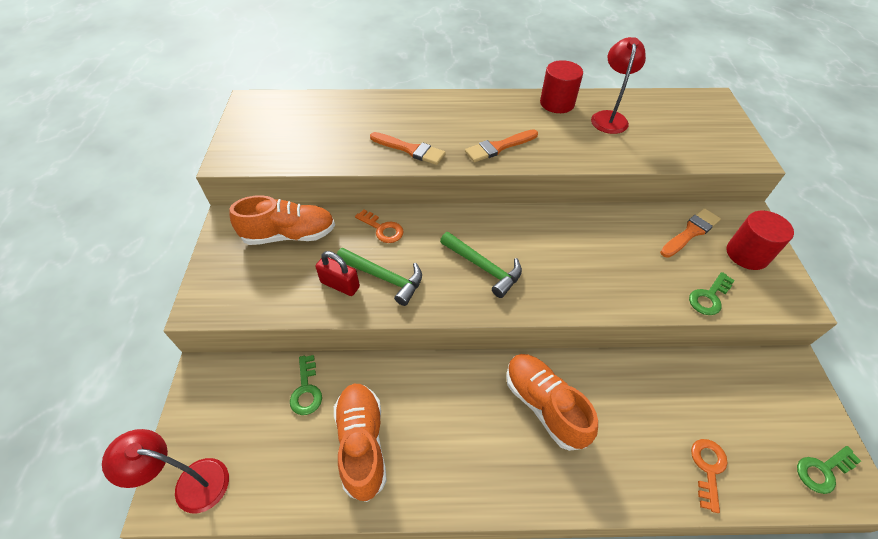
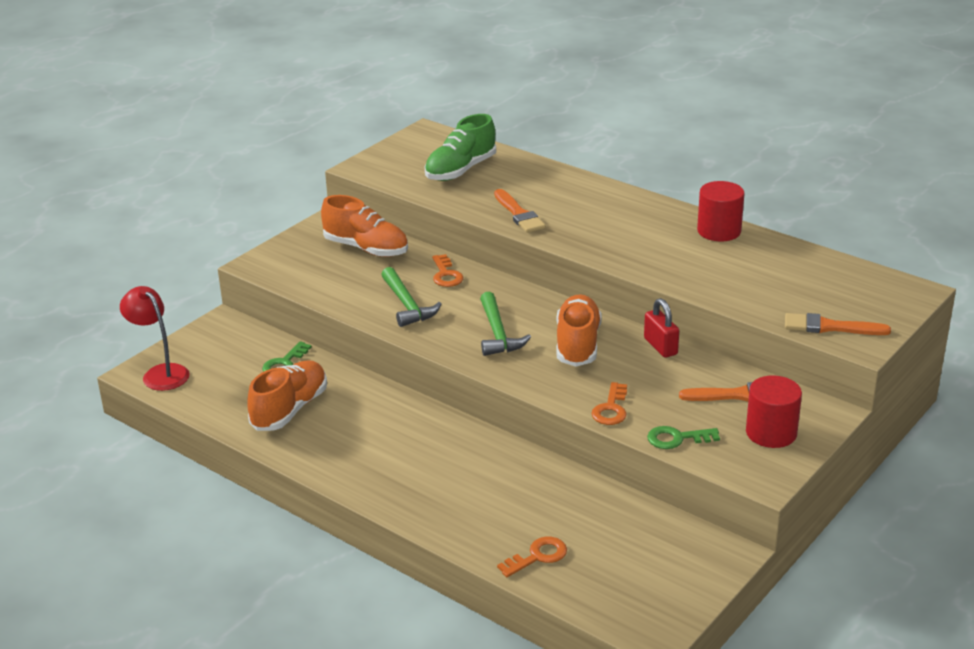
camera: 40 degrees right, 20 degrees down
(318, 127) = (460, 170): none -> green shoe
(340, 285) = (368, 295): red padlock -> red padlock (660, 346)
(499, 147) = (603, 242): orange brush -> orange brush (830, 327)
(544, 405) = (454, 459): orange shoe -> orange shoe (577, 344)
(609, 117) = (756, 261): red lamp -> none
(640, 295) = (611, 409): none -> orange key
(823, 470) = (640, 611): green key -> none

